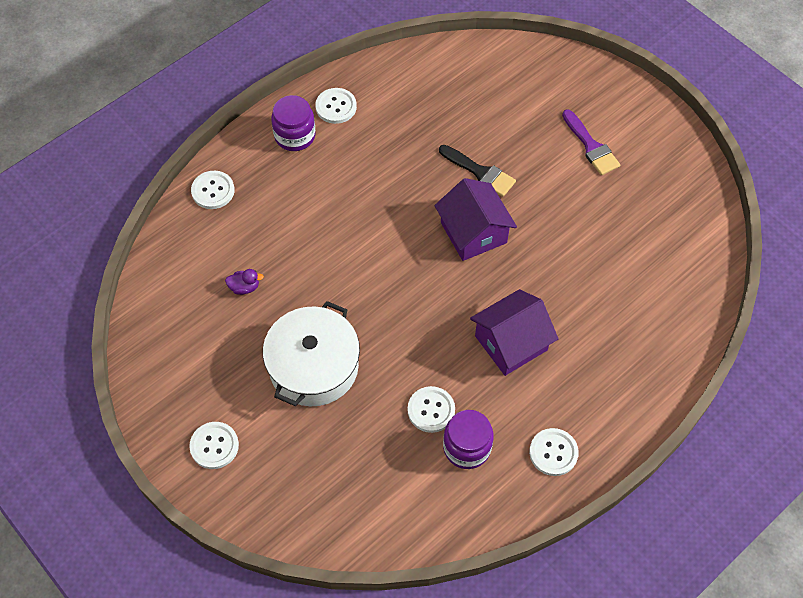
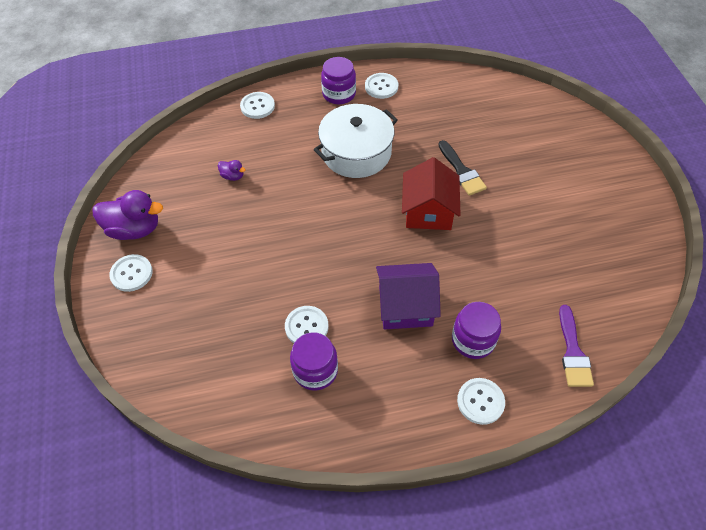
camera: 30 degrees right, 5 degrees down
(180, 397) = (134, 229): none -> purple duck
(313, 366) = (241, 252): white pot -> white pot (356, 152)
(473, 232) = (428, 211): purple house -> red house
(553, 452) = (384, 412): white button -> white button (480, 401)
(591, 146) = (566, 189): purple brush -> purple brush (573, 352)
(591, 345) = (473, 340): none -> purple jar

